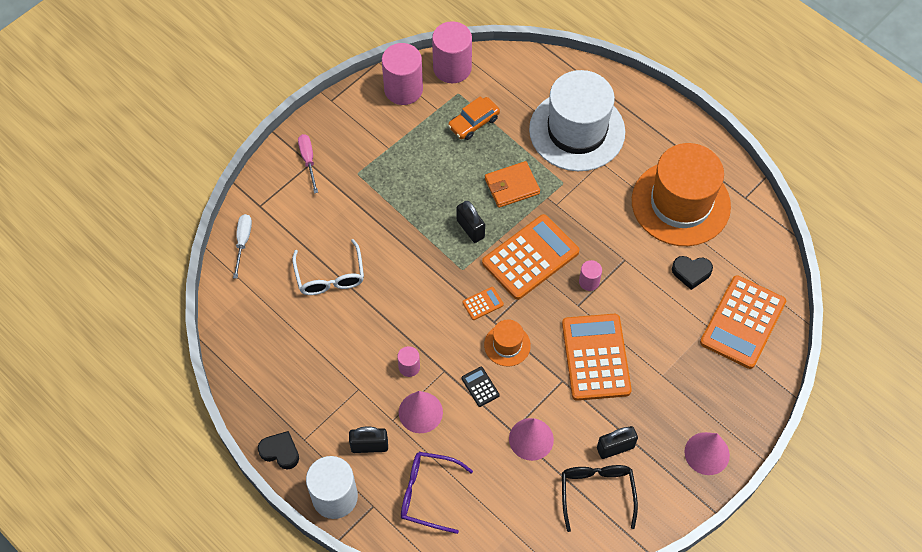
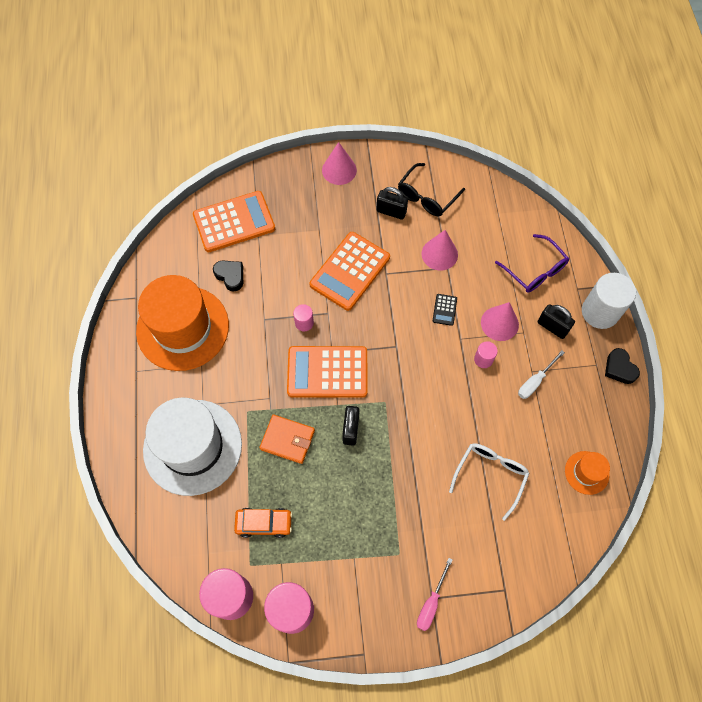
camera: 140 degrees left, 5 degrees up
(243, 242) = (541, 564): white screwdriver -> white screwdriver (535, 381)
(482, 303) = (392, 365): orange calculator -> none
(507, 345) = (401, 323): orange hat -> orange hat (586, 472)

